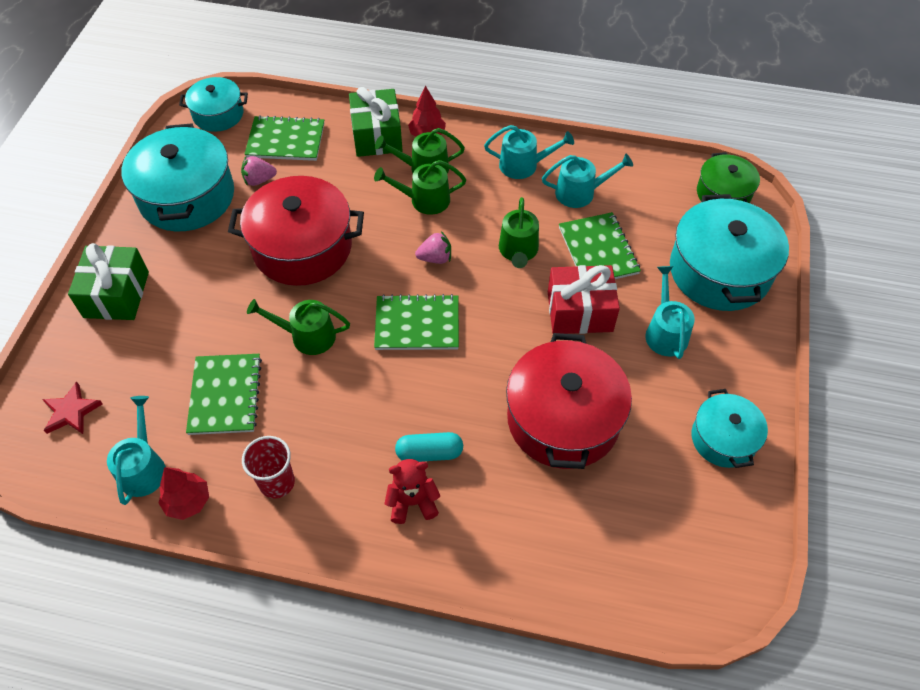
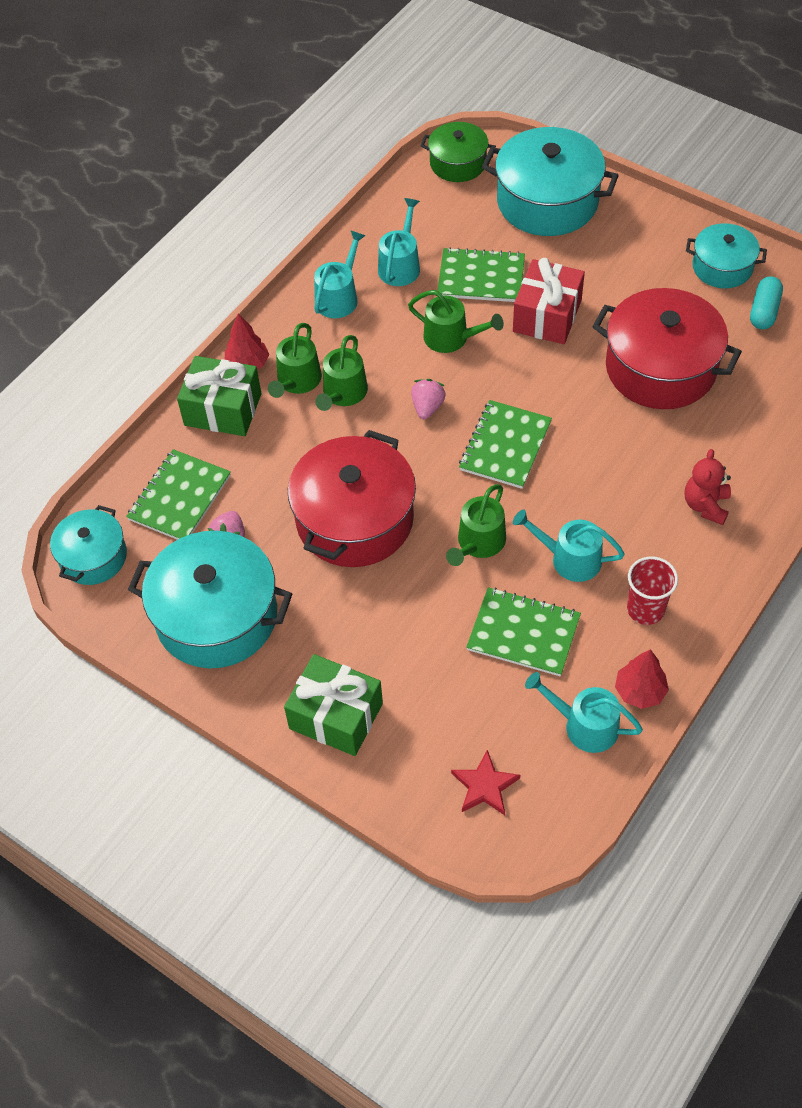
camera: 65 degrees left, 0 degrees up
(429, 453) = (658, 478): turquoise capsule -> turquoise capsule (764, 311)
(665, 332) = (598, 264): turquoise watering can -> turquoise watering can (570, 559)

